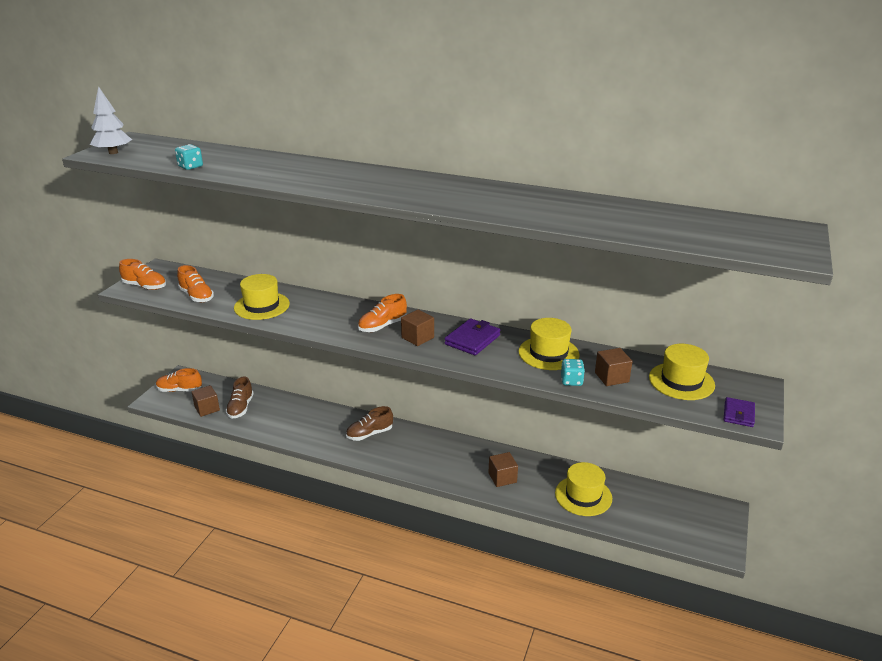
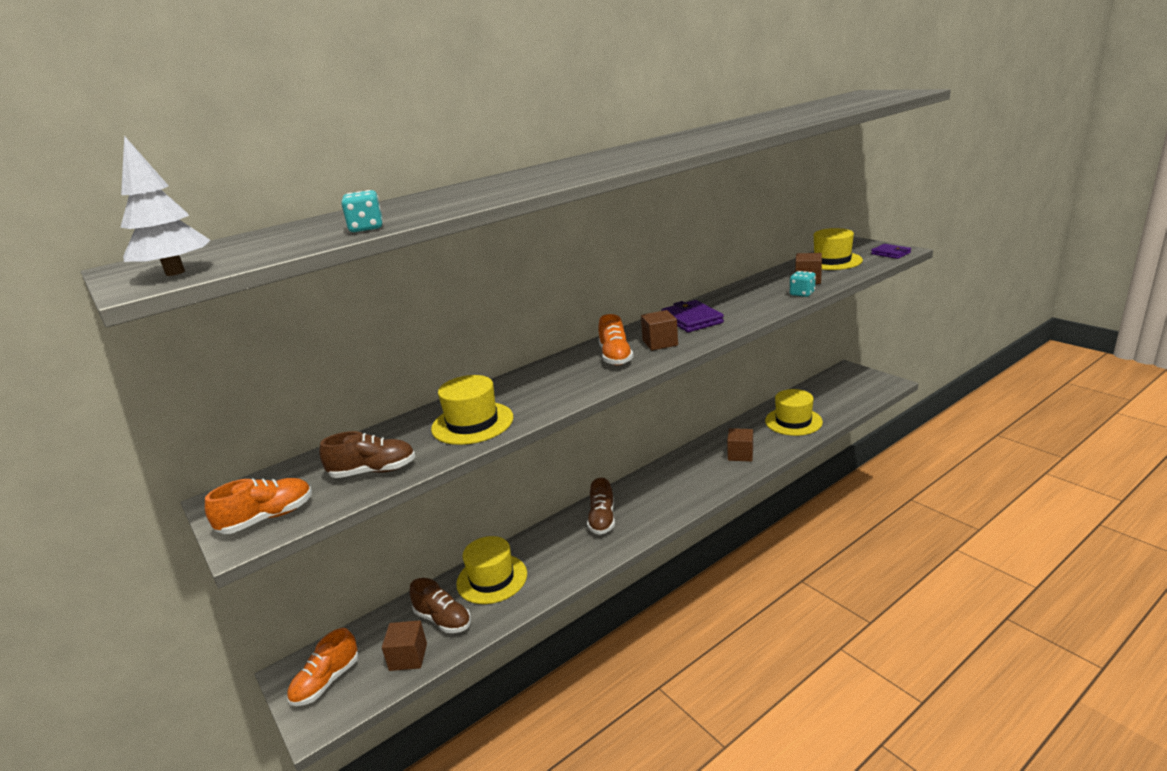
camera: 55 degrees left, 5 degrees down
(196, 296) = (373, 471): orange shoe -> brown shoe
(548, 353) = (747, 295): yellow hat -> yellow hat (492, 579)

